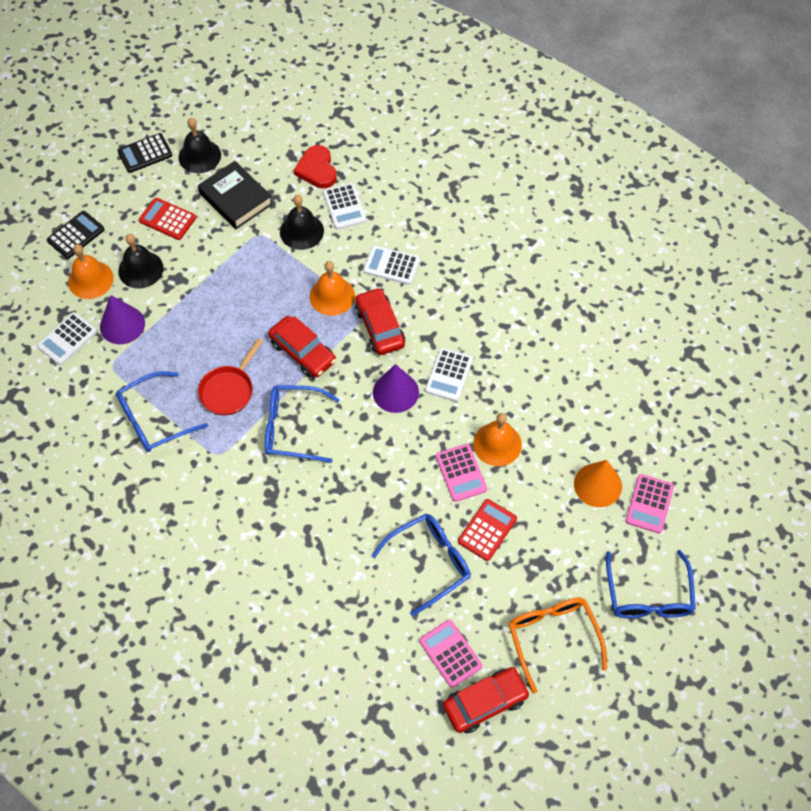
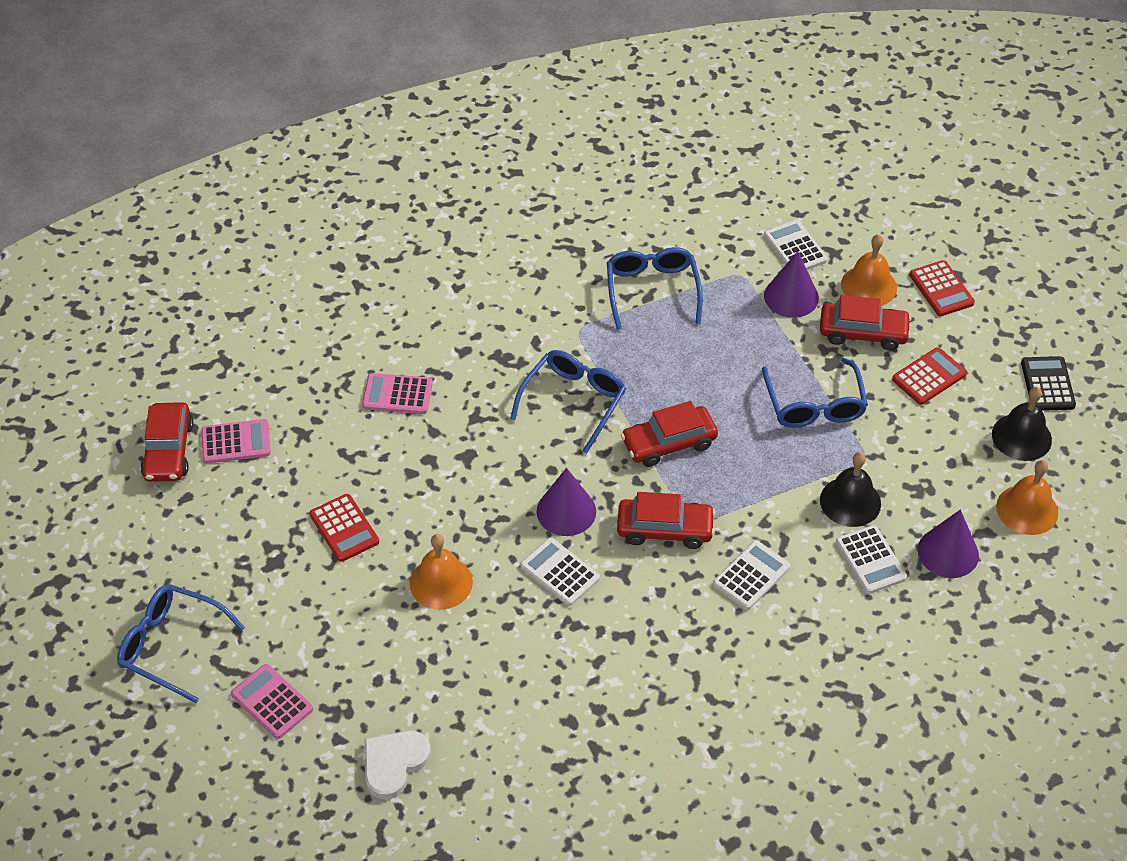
camera: 115 degrees right, 10 degrees down
(76, 235) = (941, 289): black calculator -> red calculator
(140, 269) = (863, 332): black bell -> red car
(229, 390) = (654, 362): red pan -> none
(236, 199) = (933, 452): black book -> none
(317, 169) = (948, 552): red heart -> purple cone
(332, 296) = (735, 498): orange bell -> orange bell (1027, 509)
(344, 207) = (870, 560): white calculator -> white calculator turned 120 degrees counterclockwise
(429, 562) = (342, 463): blue glasses -> blue glasses (814, 405)
(461, 473) = (426, 532): pink calculator -> pink calculator (397, 394)
(553, 637) = (190, 535): orange glasses -> none
(598, 485) = (328, 660): orange cone -> none
(646, 408) = (394, 764): none -> white heart

